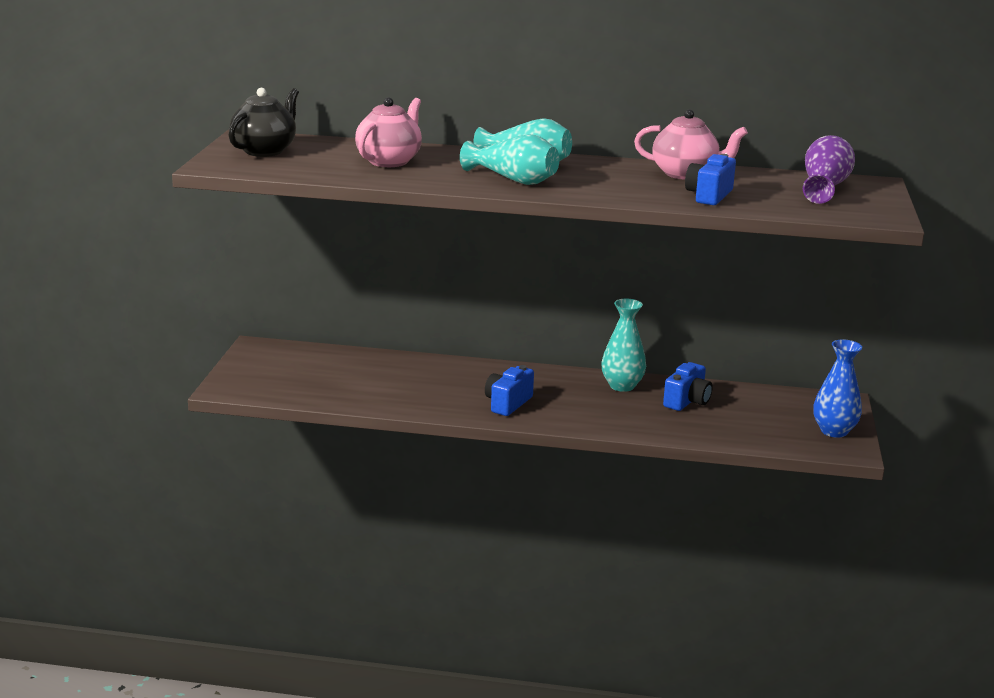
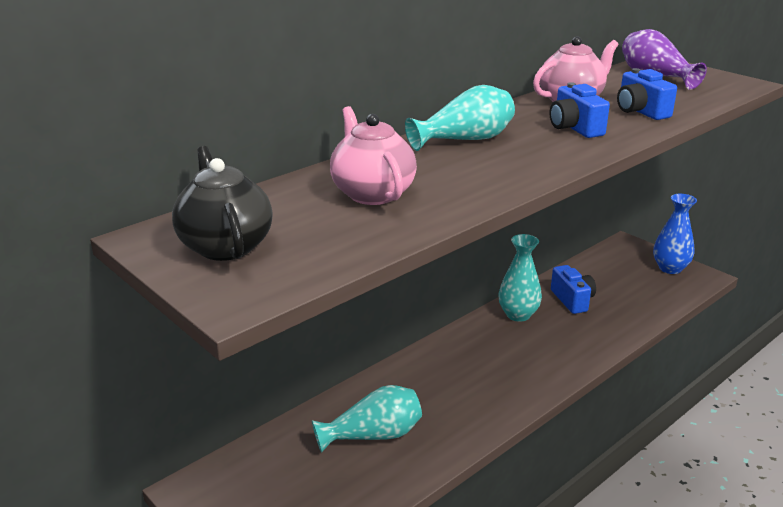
camera: 50 degrees left, 5 degrees up
(507, 403) = (496, 386): blue camera -> blue camera (574, 128)
(513, 180) = (512, 161): turquoise vase -> turquoise vase (373, 435)

